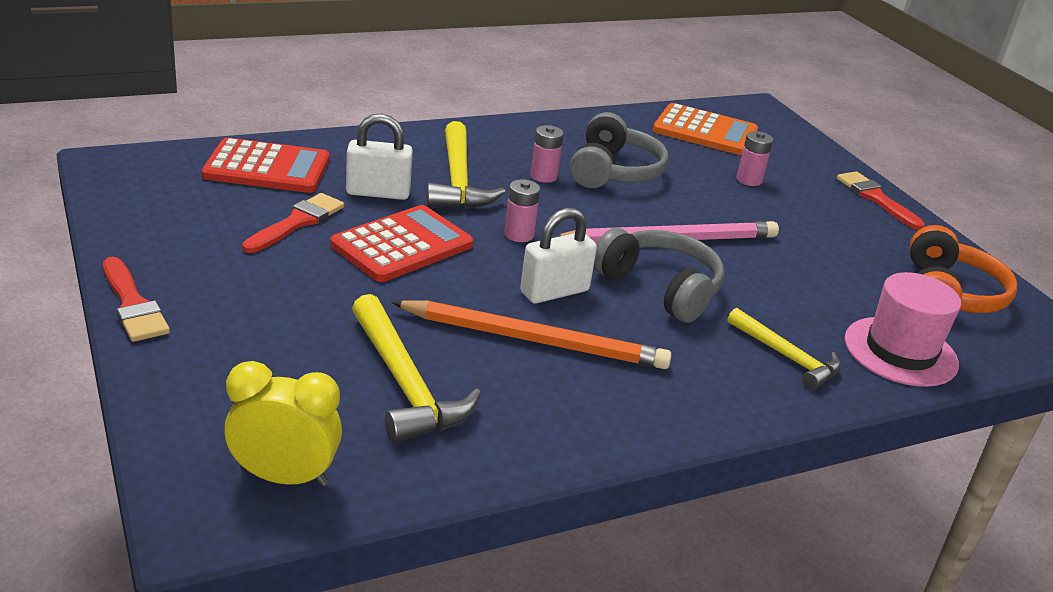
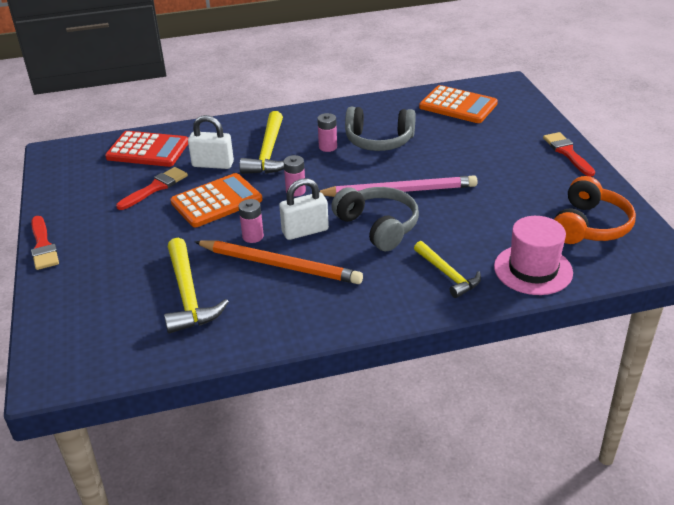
camera: 15 degrees right, 5 degrees up
(284, 477) = (99, 353): yellow clock -> none
(402, 245) = (216, 201): red calculator -> orange calculator
(614, 171) = (379, 141): grey headphones -> grey headphones turned 75 degrees clockwise
(749, 180) = (475, 142): pink battery -> pink battery (253, 236)

